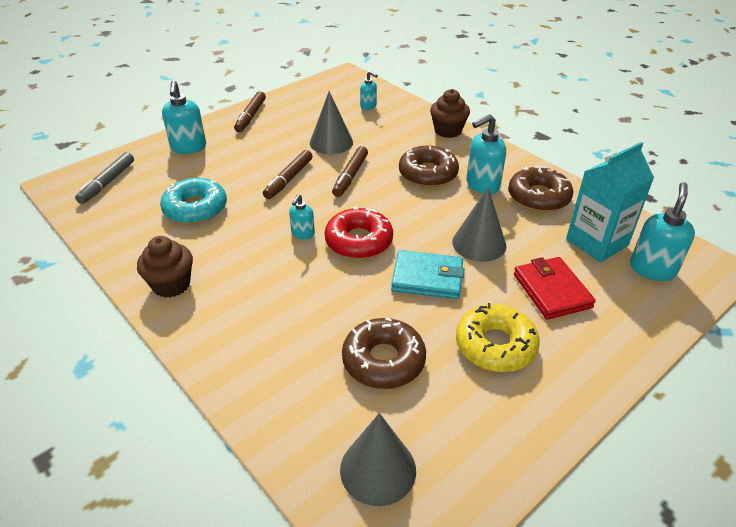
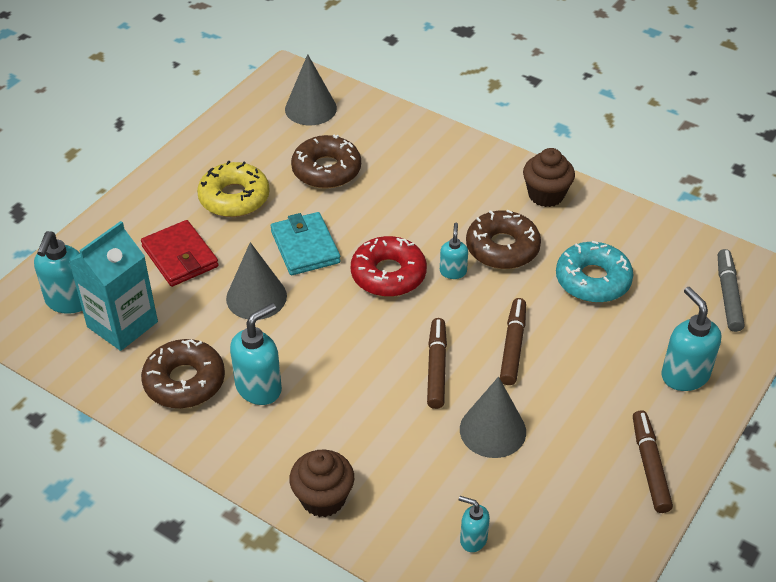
camera: 165 degrees right, 5 degrees up
(427, 278) = (305, 247): turquoise wallet -> turquoise wallet turned 75 degrees clockwise
(428, 174) = (335, 394): brown donut -> brown donut (502, 248)

